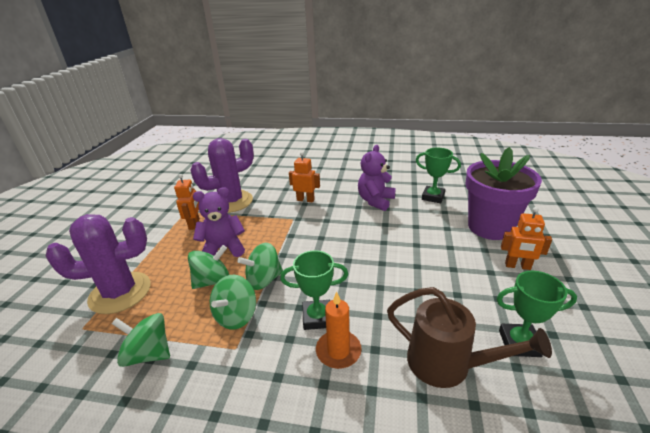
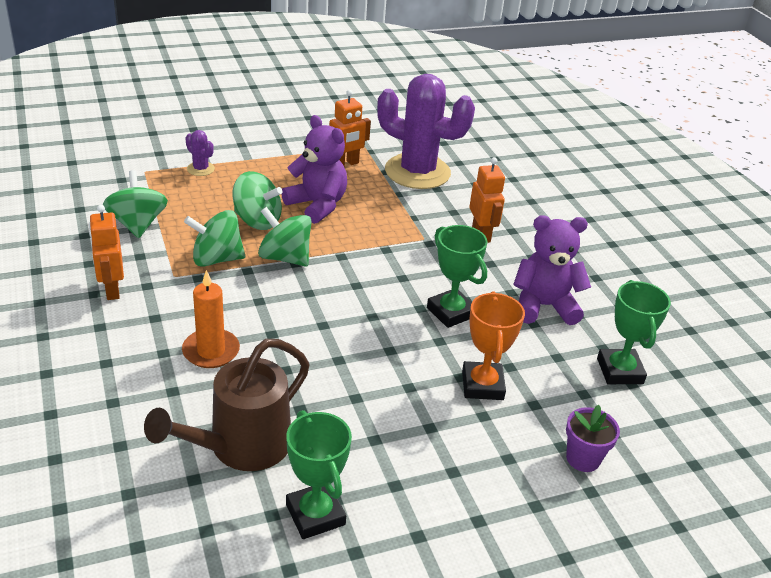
camera: 55 degrees right, 5 degrees up
(120, 292) = (200, 169): purple cactus -> purple cactus, size x0.40
(317, 317) = (251, 320): green trophy -> green trophy (451, 312)
(426, 239) = (482, 385): none -> orange trophy
(448, 364) = (241, 447): brown watering can -> brown watering can turned 45 degrees clockwise
(490, 227) = (583, 458): purple flower pot -> purple flower pot, size x0.41
(517, 266) = (492, 503): orange robot -> orange robot (112, 289)

